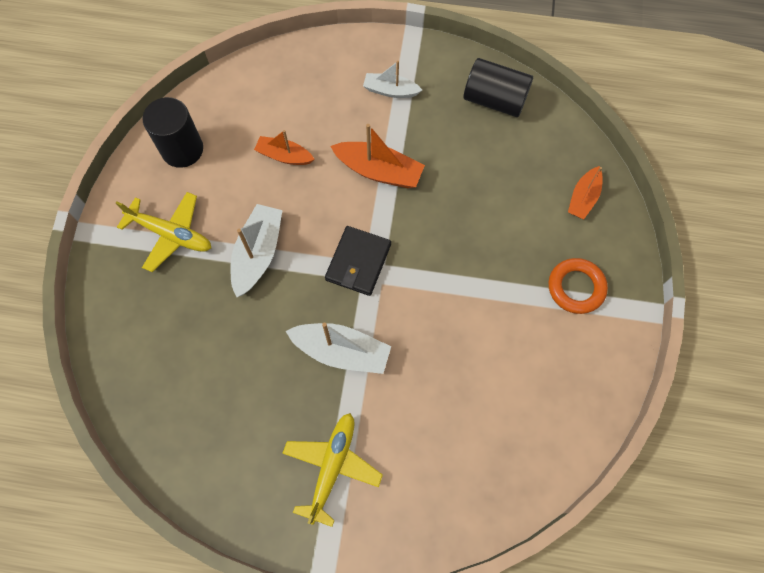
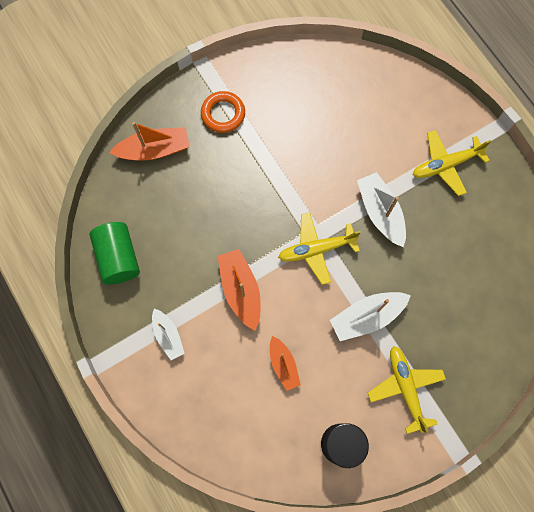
camera: 130 degrees left, 5 degrees up
(358, 262) = (316, 249): black wallet -> yellow plane
(494, 100) = (118, 258): black cylinder -> green cylinder
(583, 198) = (154, 150): orange boat -> orange boat, size x1.55

